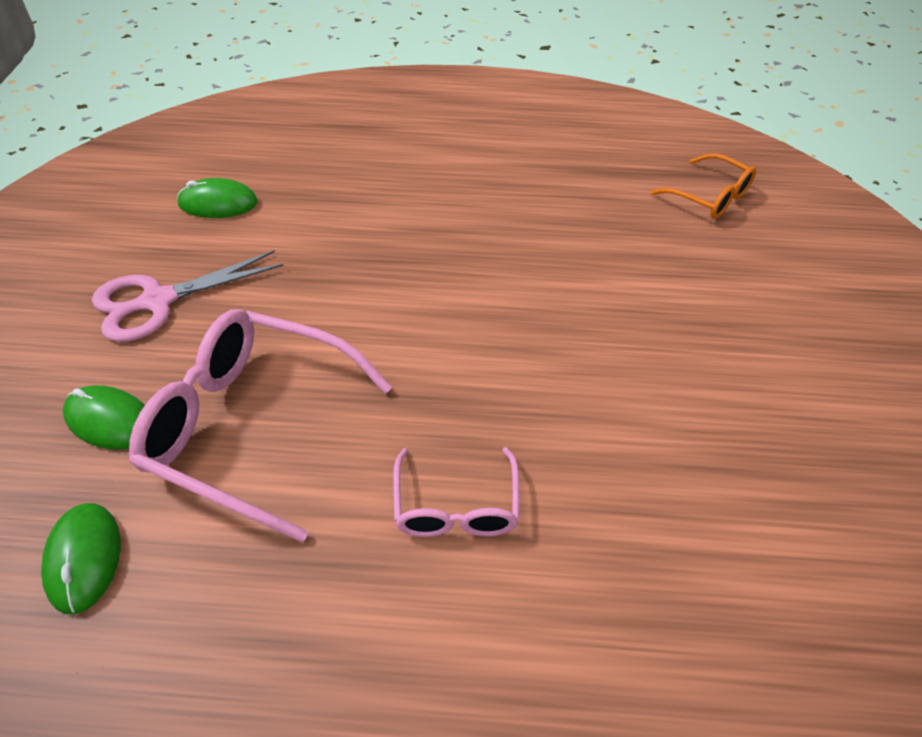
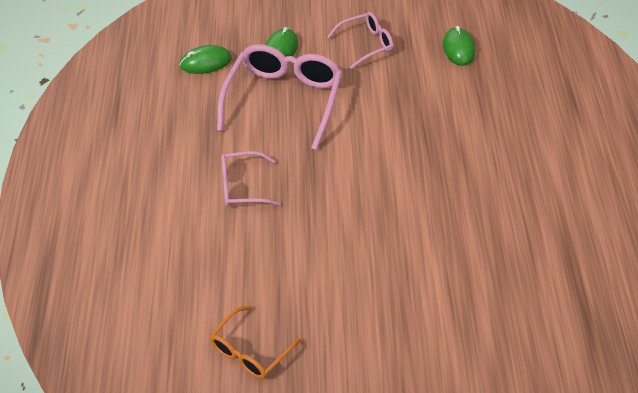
camera: 85 degrees right, 0 degrees up
(157, 301) = (365, 44): pink scissors -> pink glasses
(709, 196) = (557, 327): orange glasses -> orange glasses (251, 350)

